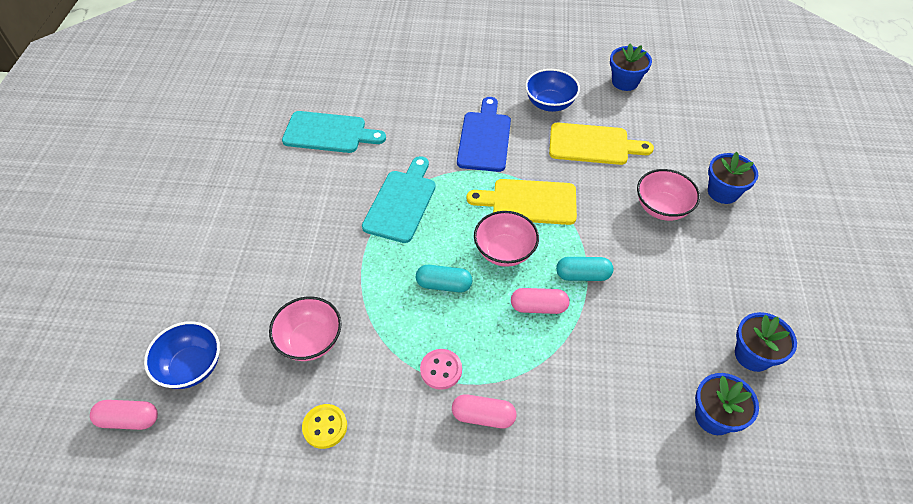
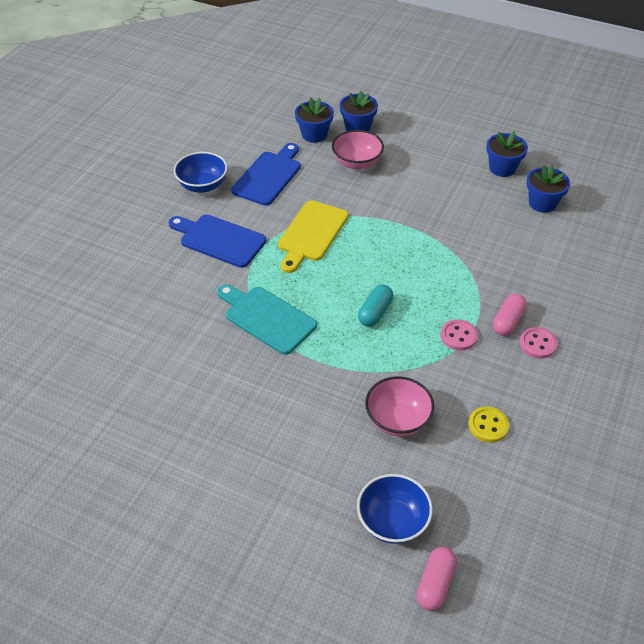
camera: 70 degrees left, 5 degrees down
(329, 133) = (137, 354): turquoise cutting board -> none
(461, 456) = (537, 344): none -> pink button
(504, 251) = (357, 264): pink bowl -> none
(538, 307) = (421, 261): pink capsule -> none
(582, 275) = (401, 227): turquoise capsule -> none
(593, 145) = (269, 176): yellow cutting board -> blue cutting board
(625, 82) = (206, 133): blue flower pot -> blue flower pot (314, 134)

